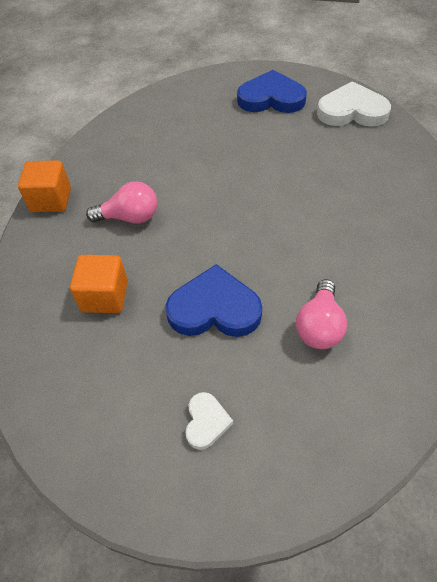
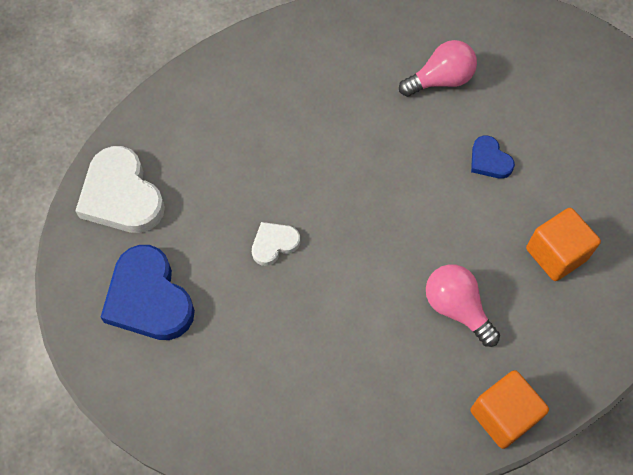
camera: 130 degrees left, 10 degrees up
(206, 422) = (580, 105): white heart -> white heart (274, 244)
(214, 308) = (489, 160): blue heart -> blue heart, size x0.52

